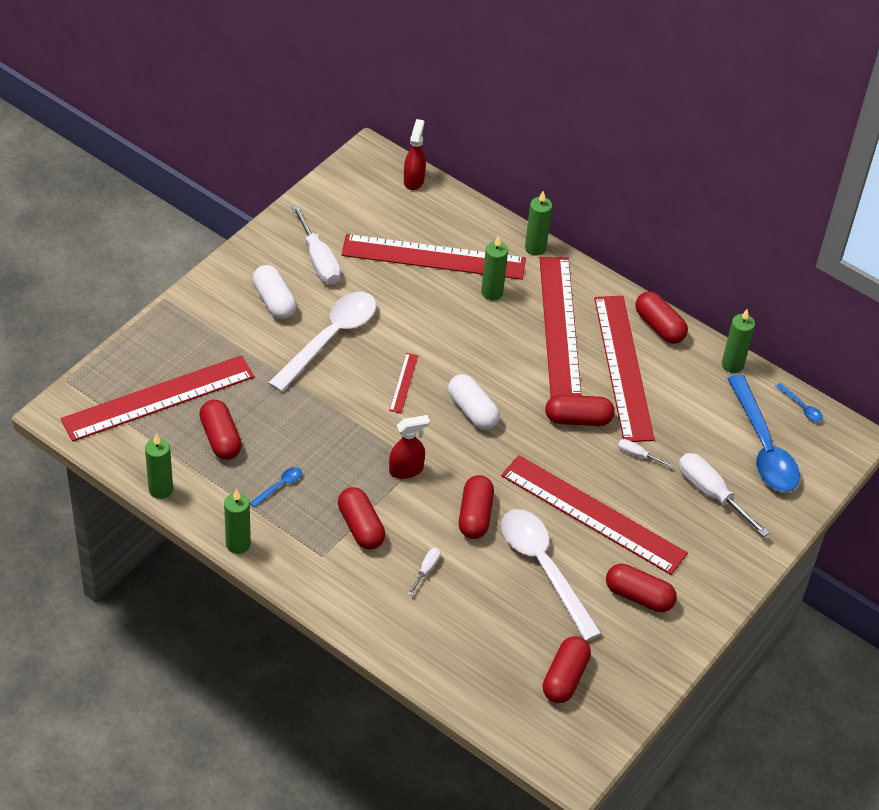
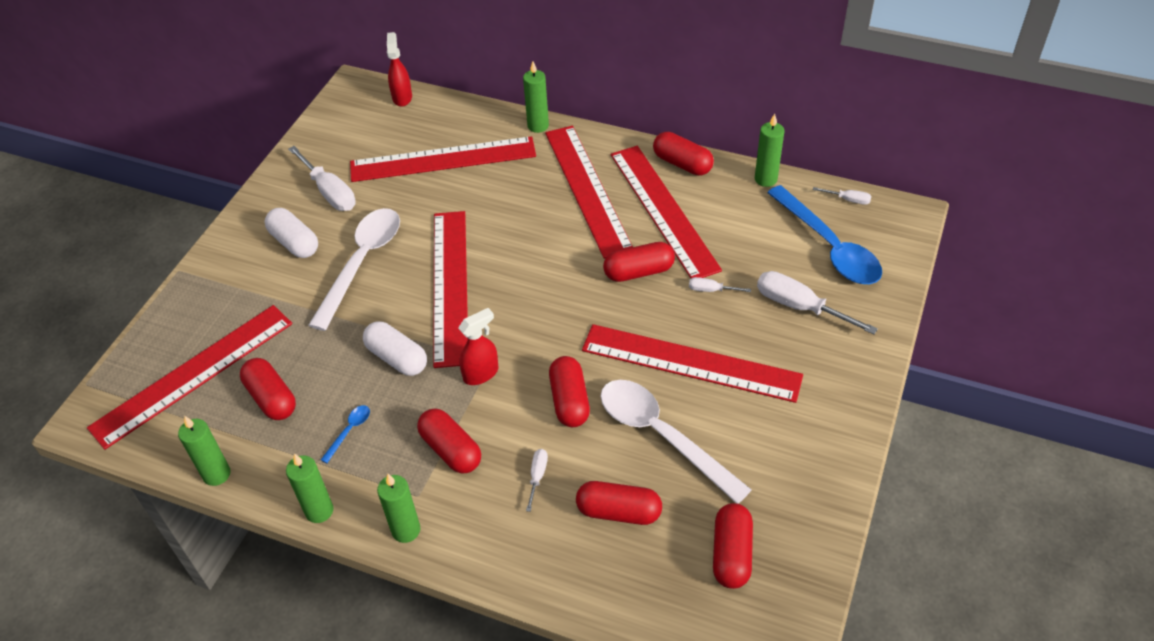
camera: 10 degrees left, 0 degrees up
(404, 383) = (450, 285): red ruler -> red ruler, size x2.46
(472, 411) = (530, 293): white capsule -> white capsule (397, 358)
(492, 292) = (510, 176): green candle -> green candle (406, 530)
(639, 596) = (773, 436): red capsule -> red capsule (619, 512)
(801, 407) = (848, 200): blue spoon -> white screwdriver

